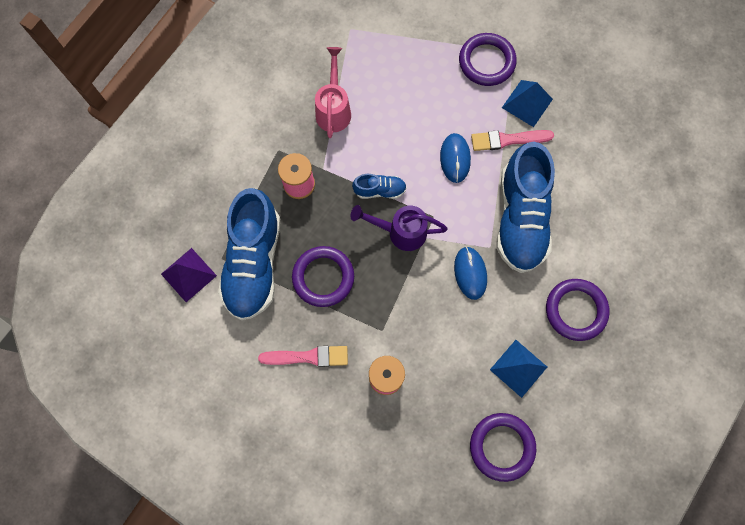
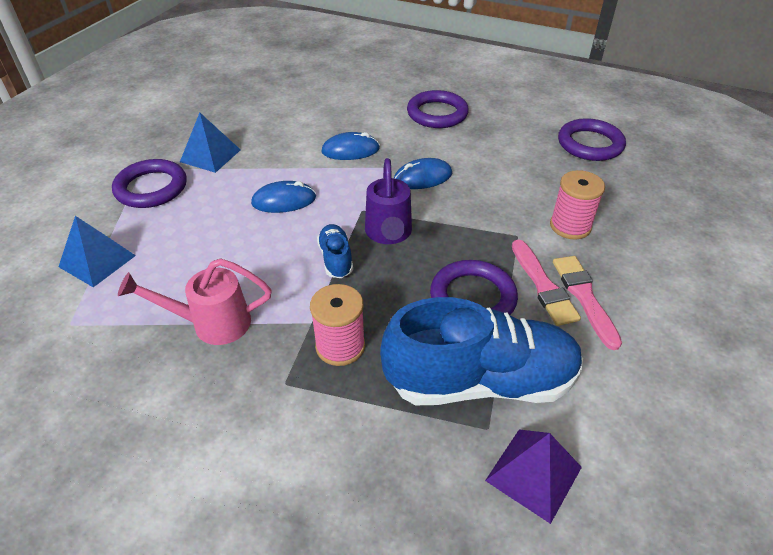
camera: 100 degrees left, 30 degrees down
(507, 140) = (257, 165): pink brush -> pink brush (543, 286)
(518, 368) = (509, 140): blue pyramid -> blue pyramid (97, 261)
(520, 218) = (350, 150): blue shoe -> blue mouse

